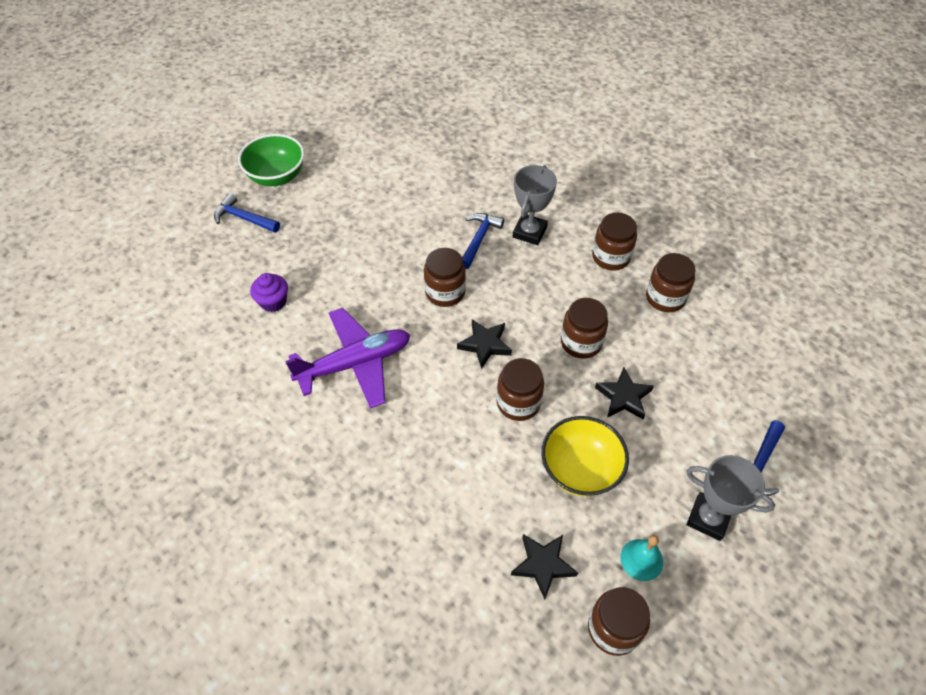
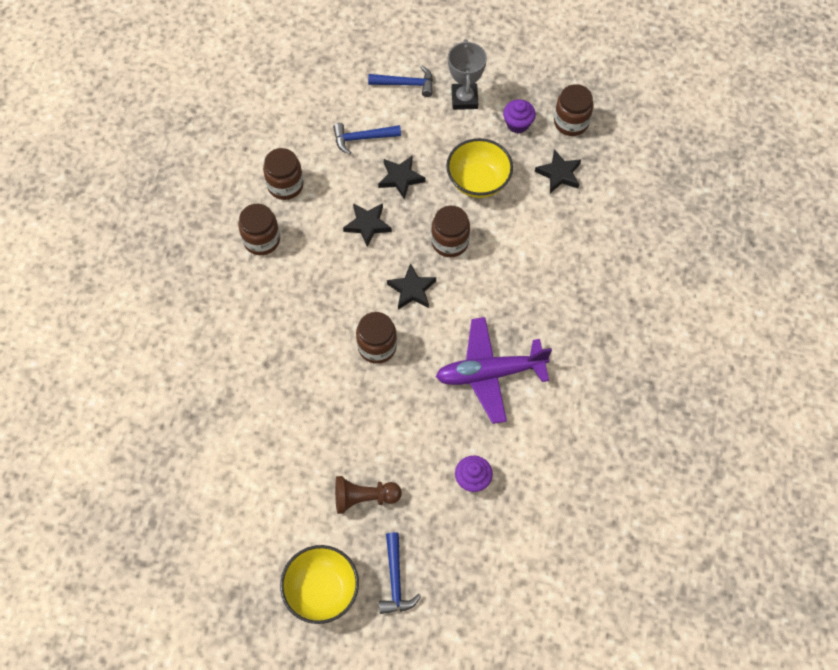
camera: 120 degrees left, 10 degrees up
(277, 176) = (322, 590): green bowl -> yellow bowl
(321, 227) = (364, 498): none -> brown pawn
(355, 363) = (490, 373): purple plane -> purple plane turned 45 degrees counterclockwise
(479, 239) = (300, 351): blue hammer -> blue hammer (362, 138)
(529, 232) = (267, 315): grey trophy -> none
(581, 342) = (367, 225): brown jar -> black star
(641, 559) = (517, 124): turquoise bell -> purple cupcake

